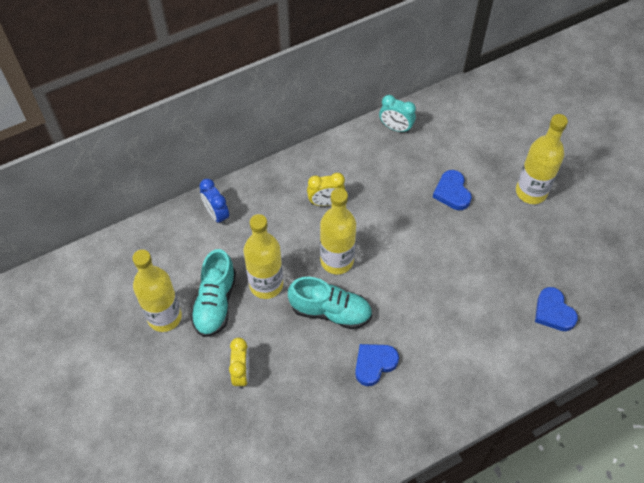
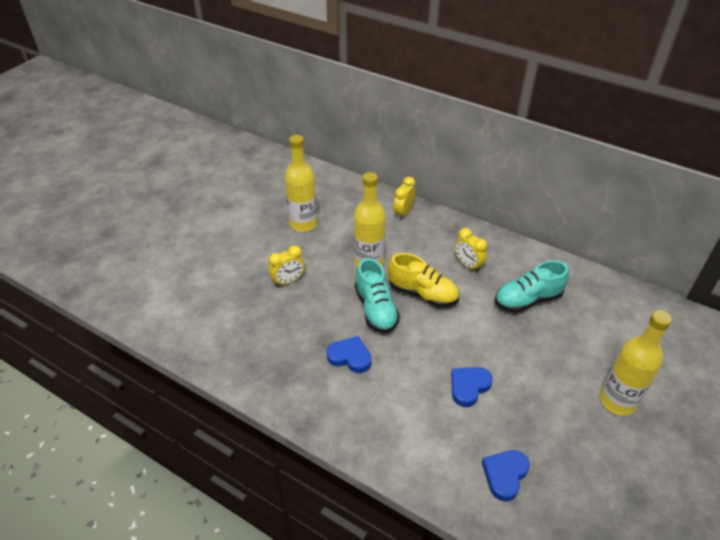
camera: 60 degrees right, 15 degrees down
(215, 302) = (333, 243): turquoise shoe -> turquoise shoe (527, 300)
(216, 214) = (403, 213): blue clock -> yellow clock
(337, 260) = (423, 294): yellow bottle -> yellow shoe
(395, 127) = (579, 277): turquoise clock -> none
(452, 192) = (556, 341): blue heart -> blue heart (469, 387)

